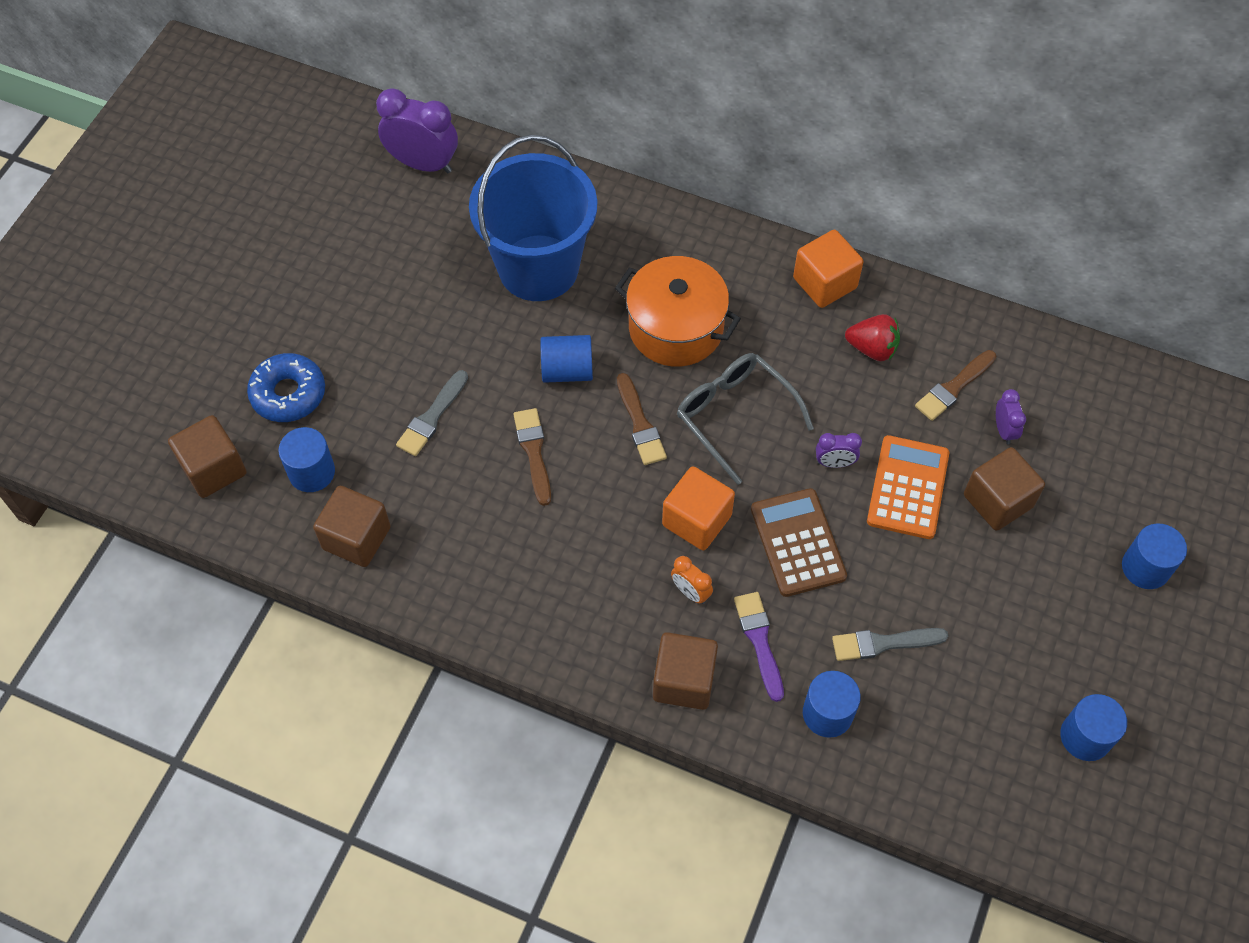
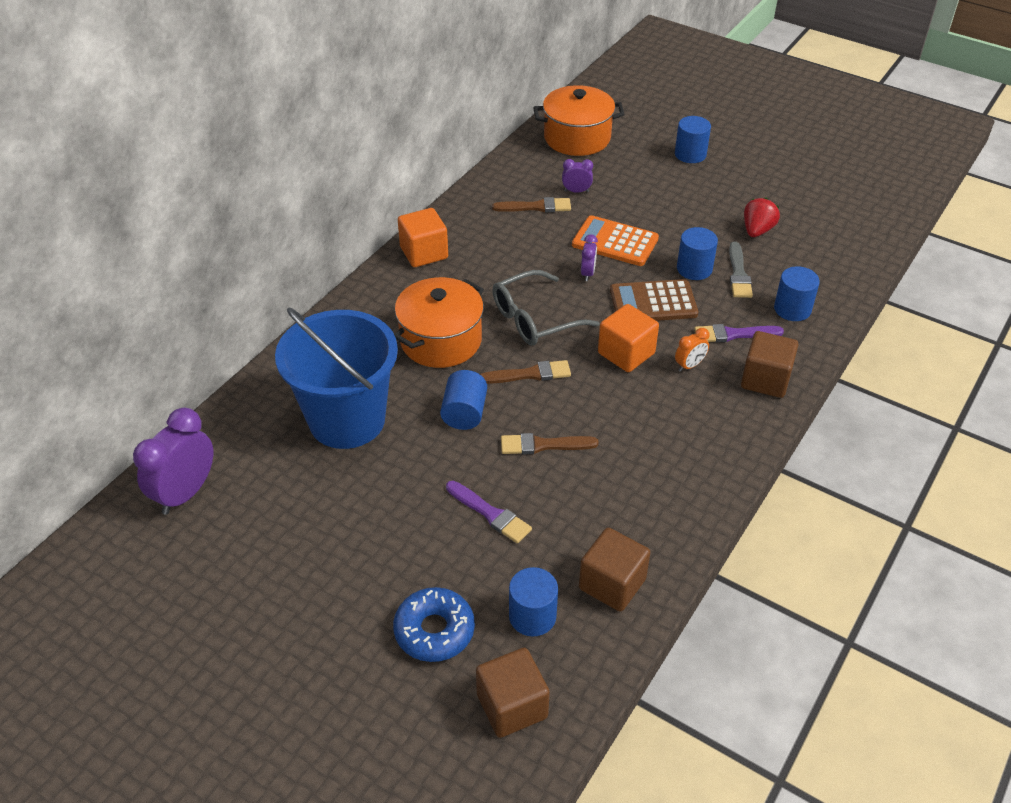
camera: 80 degrees left, 15 degrees down
(432, 417) = (490, 514): grey brush -> purple brush
(872, 348) = (491, 239): red strawberry -> red strawberry (757, 230)
(954, 387) = (536, 207): brown brush -> brown brush turned 60 degrees counterclockwise
(997, 501) = (632, 204): brown cube -> none
(1085, 736) = (808, 200): blue cylinder -> blue cylinder (694, 269)
(1131, 416) = (577, 138): none -> orange pot

